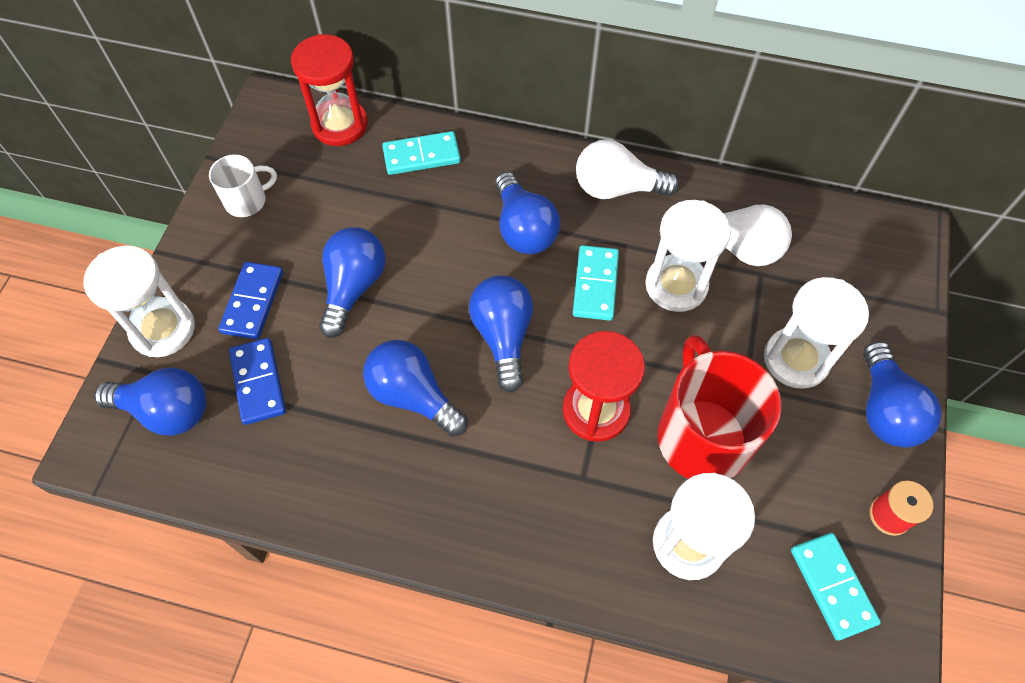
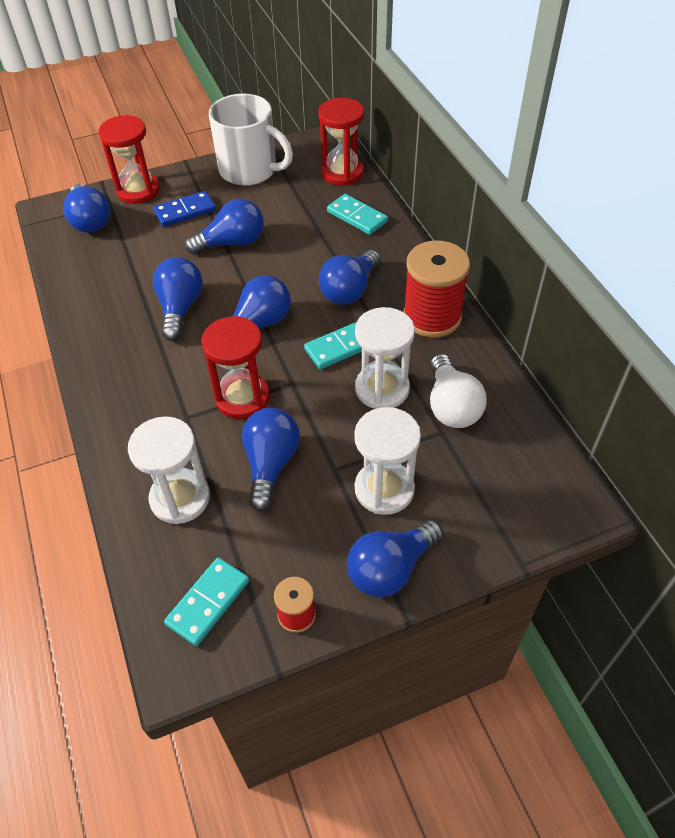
camera: 55 degrees right, 10 degrees down
(163, 329) = (138, 190): white hourglass -> red hourglass
(247, 201) = (250, 170): white mug -> white mug, size x1.94
(258, 382) = (135, 243): blue domino -> none
(617, 188) = (432, 317): white light bulb -> red spool
(702, 435) = (270, 464): red mug -> blue light bulb

